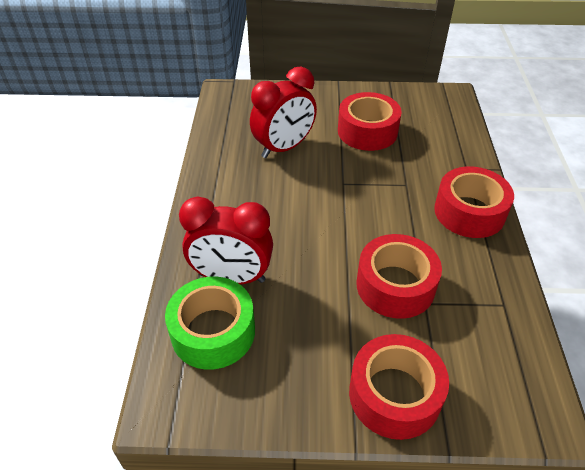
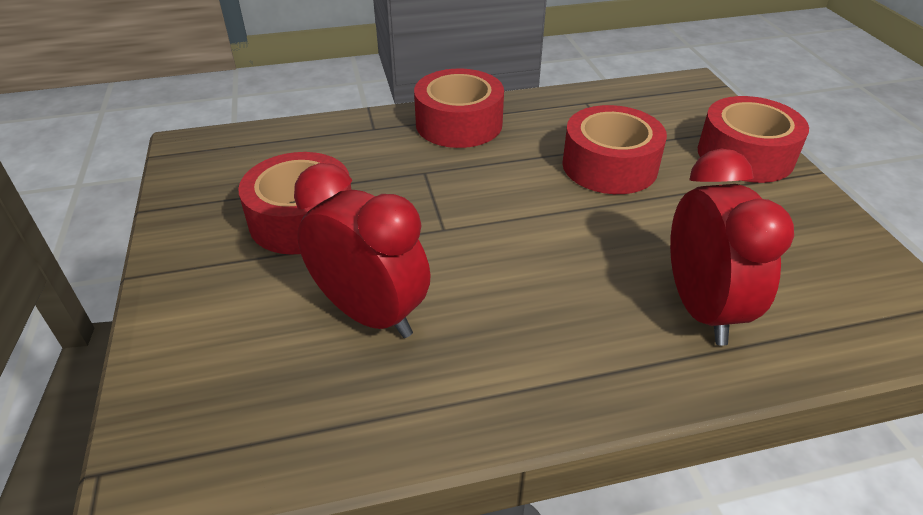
camera: 105 degrees left, 5 degrees down
(213, 332) = (799, 303): green tape -> none

